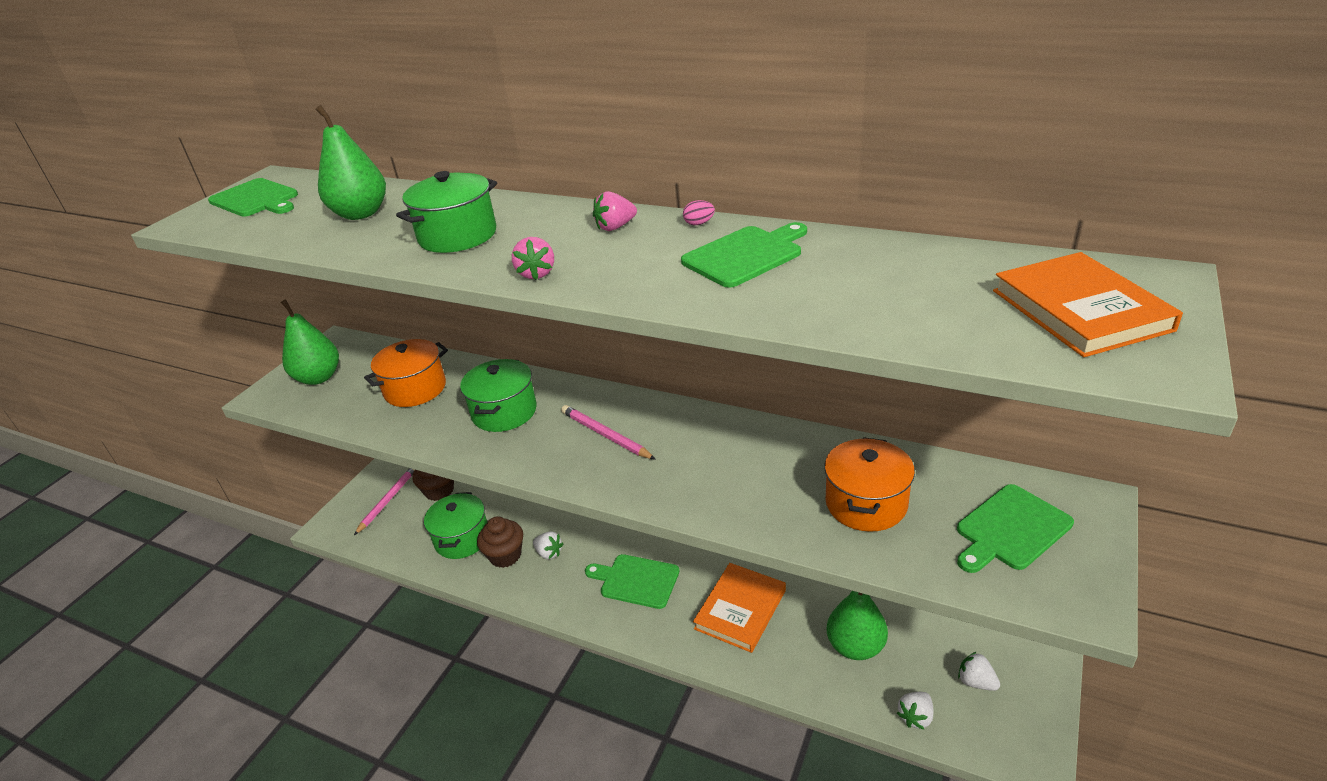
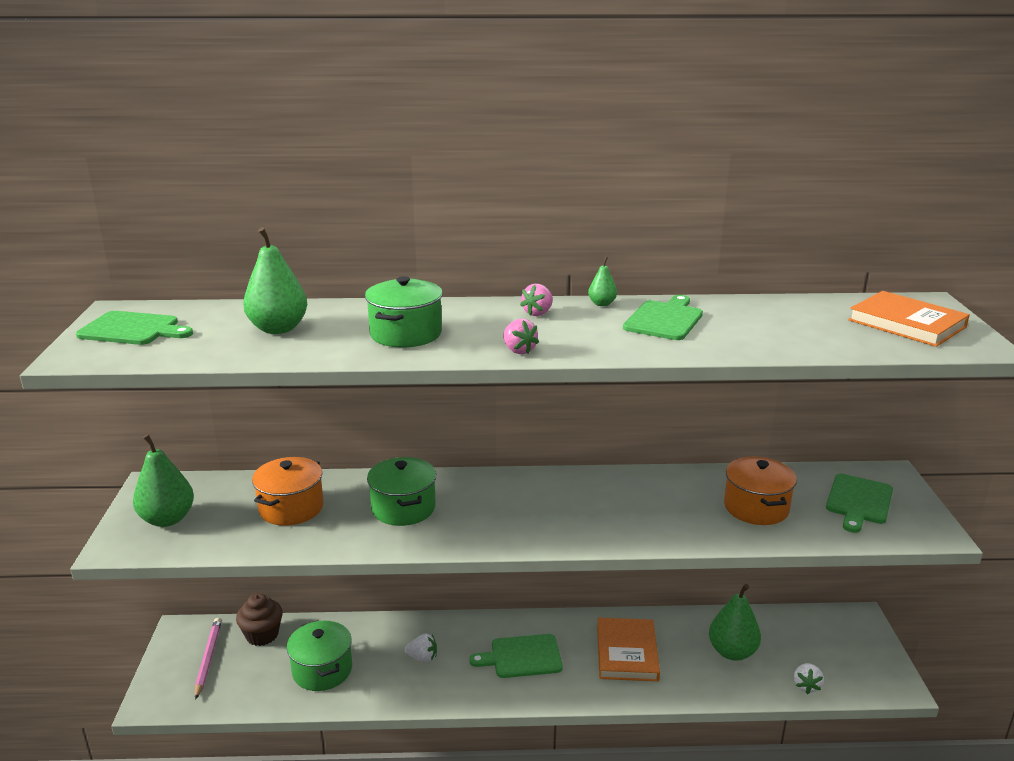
camera: 30 degrees left, 10 degrees down
(505, 555) = (380, 672): brown cupcake -> none
(605, 435) = (515, 506): pink pencil -> none
(699, 223) = (602, 304): pink egg -> green pear
(976, 682) = (829, 649): white strawberry -> none

